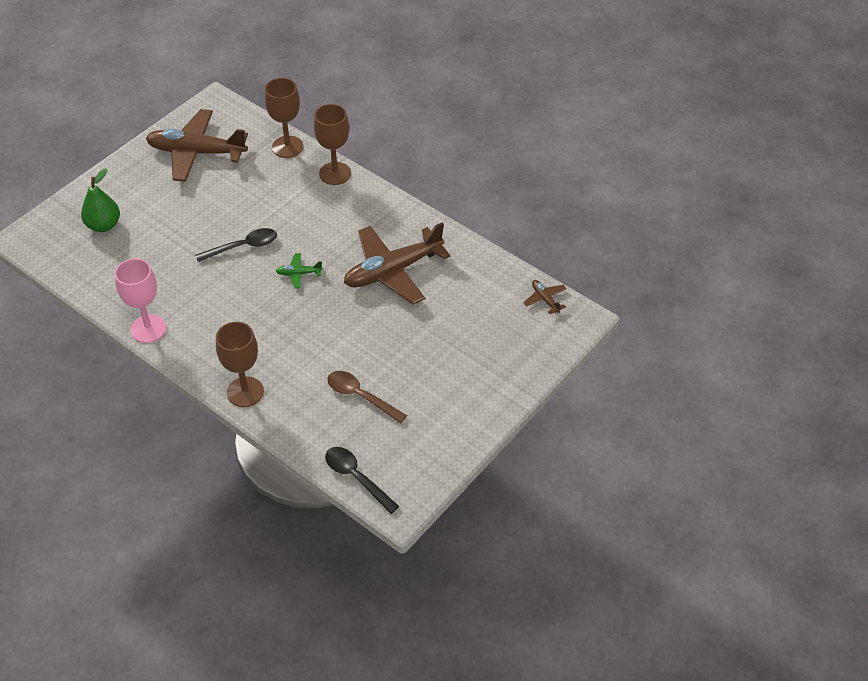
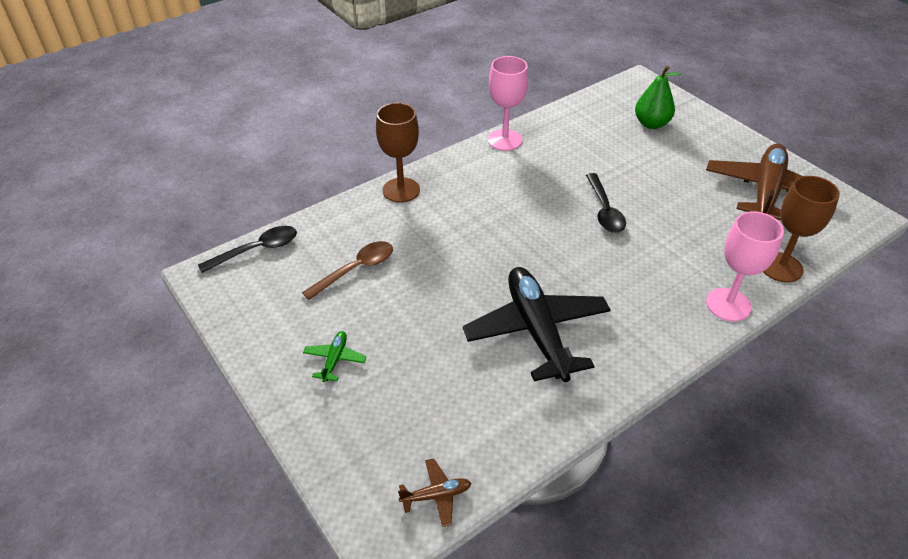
camera: 105 degrees right, 5 degrees down
(299, 273) = (553, 247): green plane -> green plane (335, 360)
(335, 173) = (728, 304): brown goblet -> pink goblet
(393, 271) = (537, 331): brown plane -> black plane

